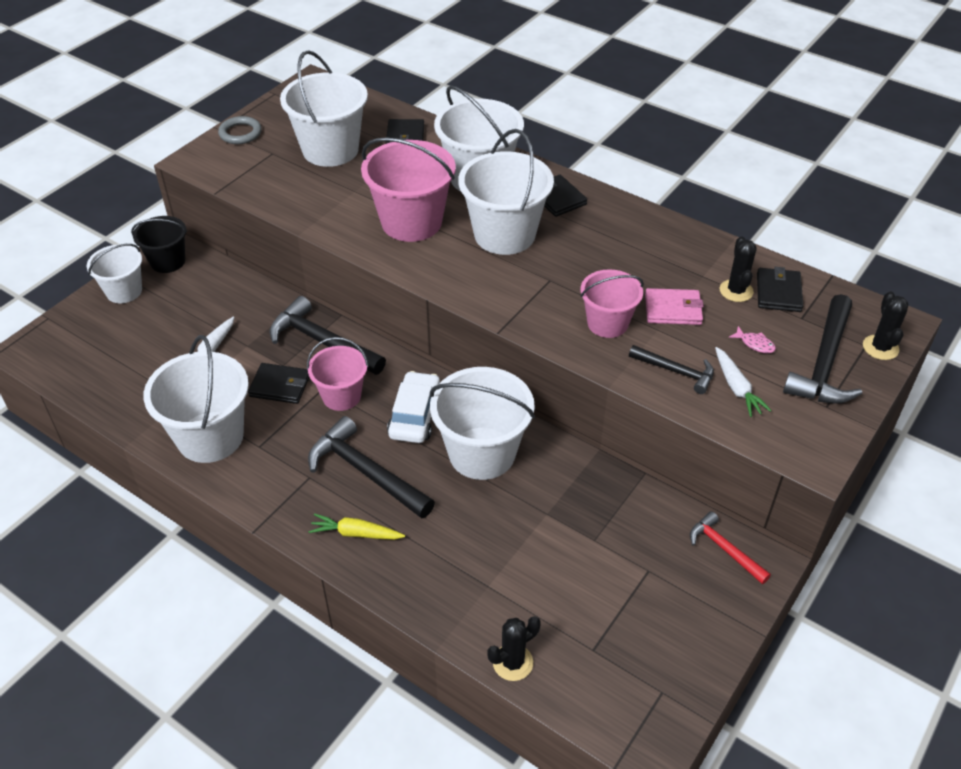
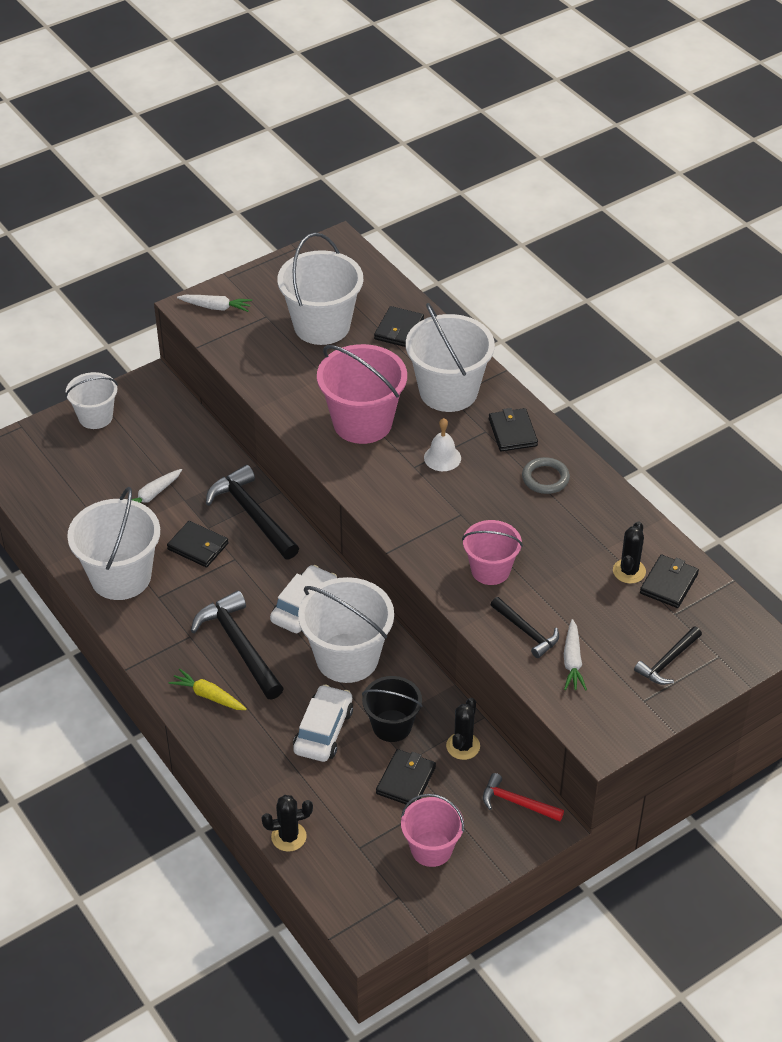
camera: 20 degrees right, 0 degrees up
(168, 261) = (144, 396): black bucket -> black bucket (392, 726)
(219, 156) = (216, 307): none -> white carrot
(240, 133) = (245, 287): grey ring -> grey ring (545, 478)
(341, 396) = (247, 571): pink bucket -> pink bucket (431, 849)
(494, 534) = (323, 731): none -> white car
(504, 235) = (442, 458): white bucket -> white bell
(603, 561) = (406, 780): none -> black wallet
(673, 309) = (558, 573): pink wallet -> none
(724, 549) = (517, 803): red hammer -> red hammer turned 45 degrees counterclockwise
(755, 344) = (614, 626): pink fish -> none
(824, 363) = (668, 662): black hammer -> black hammer, size x0.58
(880, 347) = (731, 662): black cactus -> black cactus (463, 746)

